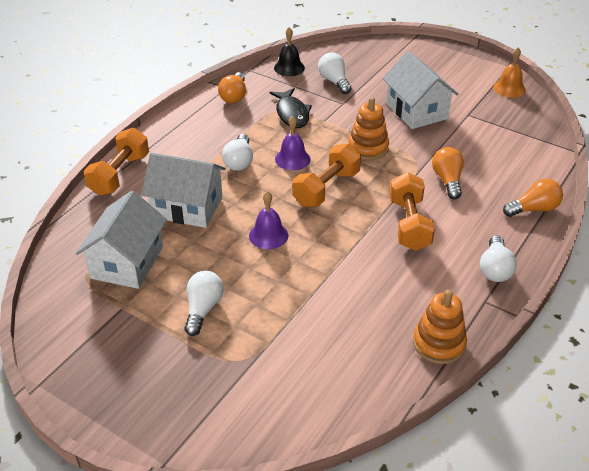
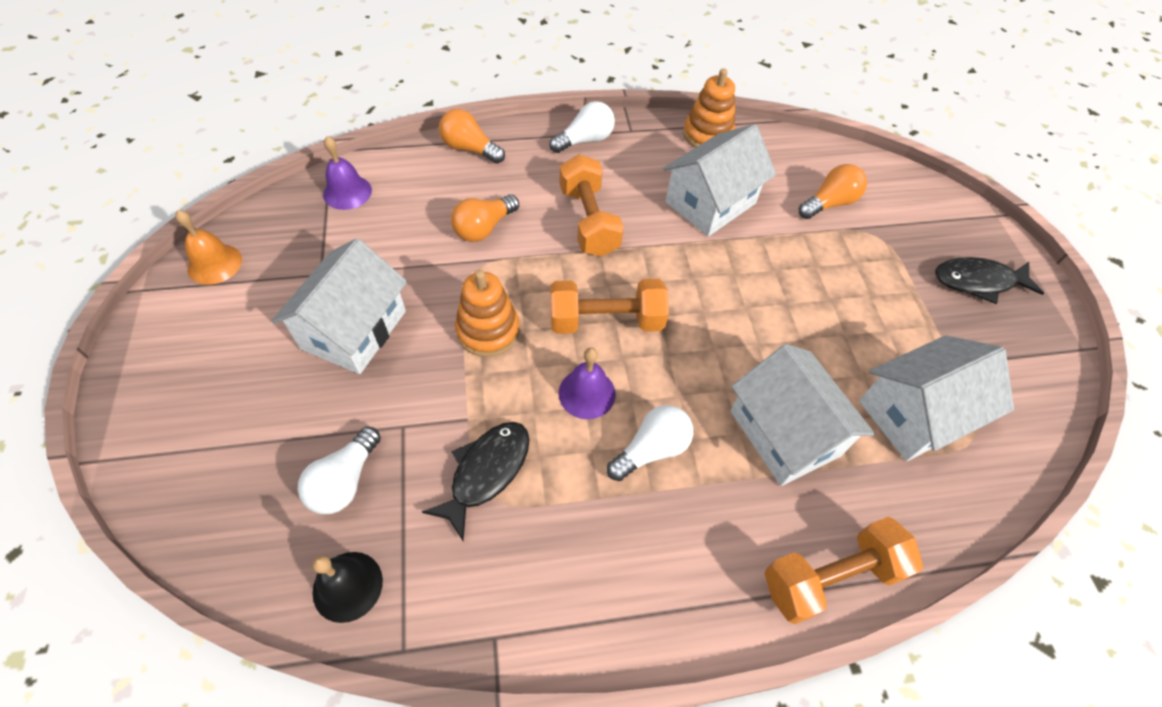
camera: 135 degrees left, 15 degrees up
(141, 381) = (978, 282): none -> black fish
(203, 309) = (872, 299): white light bulb -> none
(234, 96) = (508, 600): orange light bulb -> orange light bulb (829, 203)
(268, 235) = (732, 320): purple bell -> purple bell (347, 192)
(366, 292) = (710, 203): none -> white house
(409, 224) = (588, 221): orange dumbbell -> orange dumbbell turned 60 degrees counterclockwise

